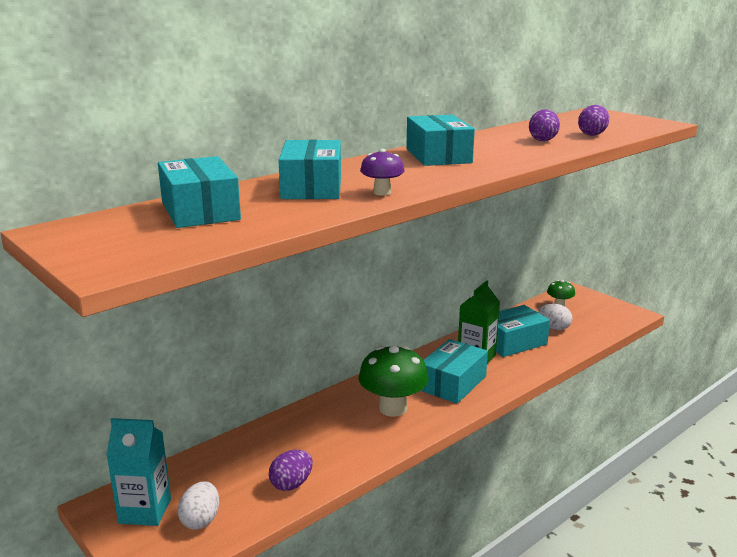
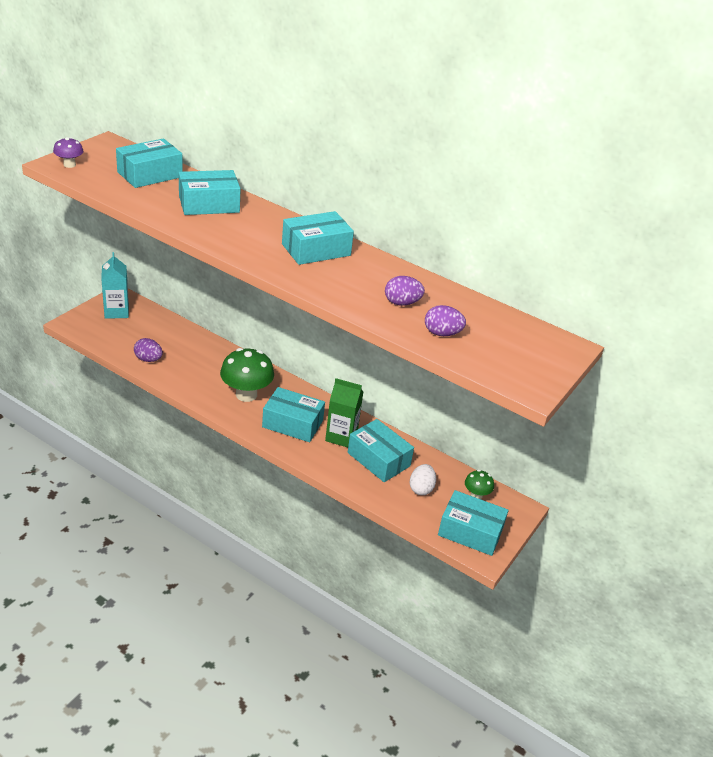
camera: 70 degrees right, 15 degrees up
(201, 520) = (111, 332): white egg -> none
(382, 192) = (203, 229): purple mushroom -> purple mushroom (69, 165)
(607, 315) = (470, 532): none -> turquoise box

